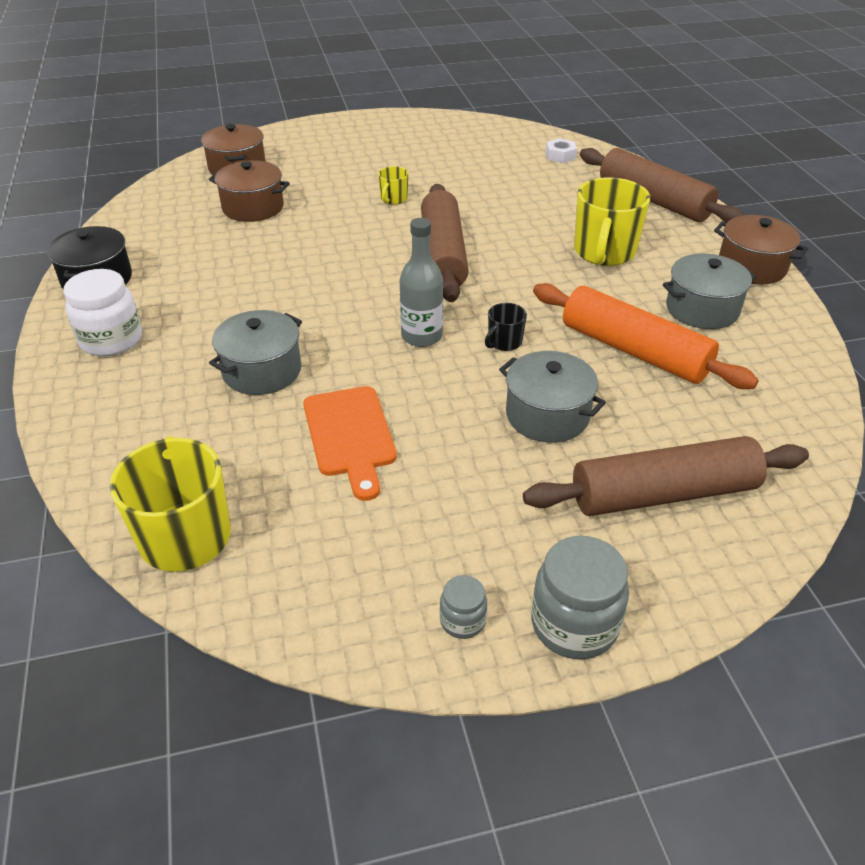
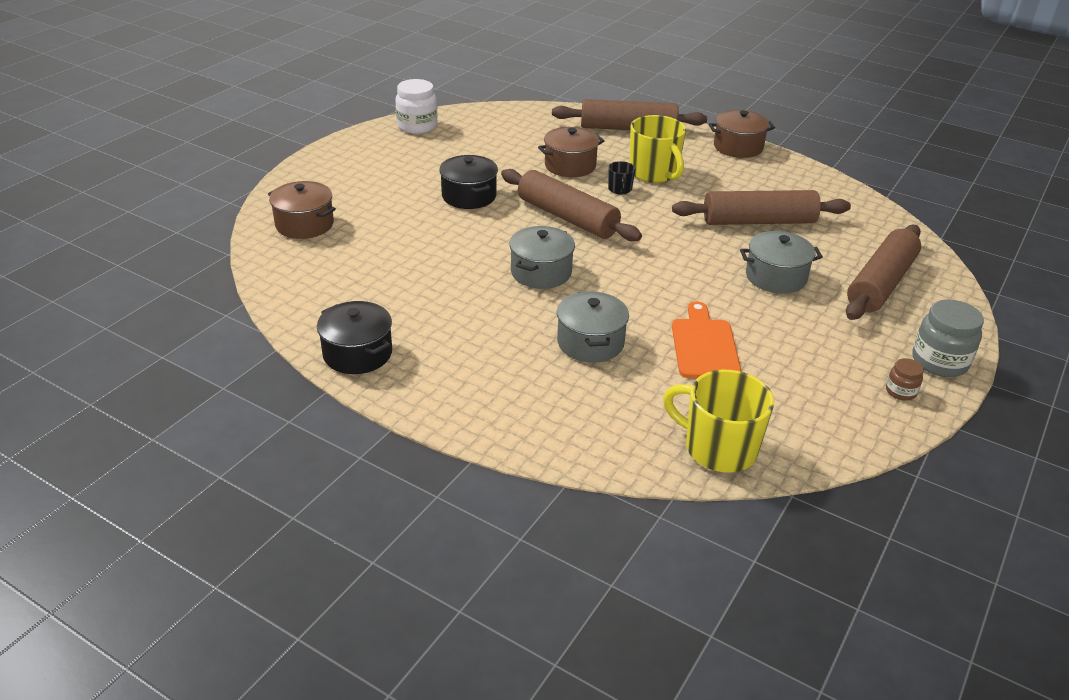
camera: 45 degrees left, 5 degrees down
(111, 340) = (455, 383): white jar -> white jar (417, 126)
(253, 207) = (377, 247): brown pot -> brown pot (570, 166)
(350, 435) = (704, 346): orange cutting board -> orange cutting board turned 120 degrees counterclockwise
(393, 199) = (469, 196): yellow mug -> black pot
(421, 336) = (643, 272): grey bottle -> none
(462, 621) = (900, 392): grey jar -> brown jar
(504, 342) = (691, 251): black mug -> black mug (620, 189)
(560, 156) = (525, 121): white nut -> none
(634, 351) = (758, 221): orange rolling pin -> brown rolling pin
(702, 309) = (752, 182): grey pot -> grey pot (541, 272)

